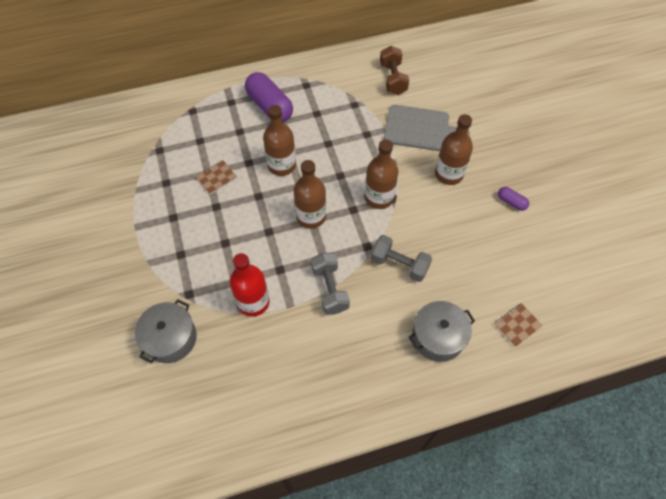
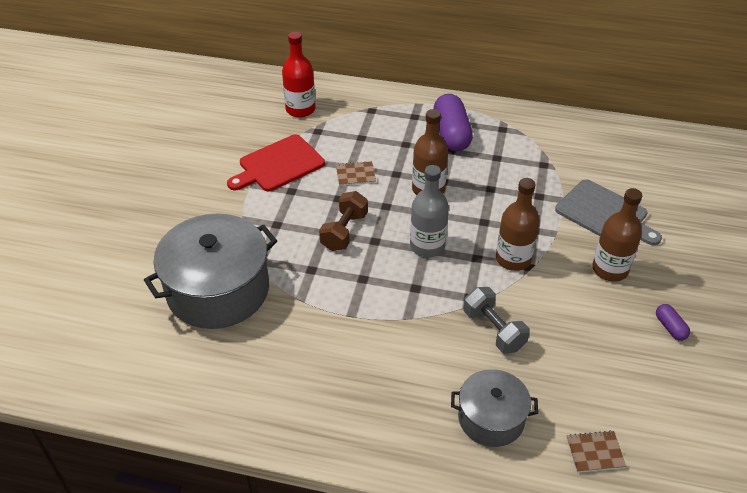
camera: 30 degrees right, 15 degrees down
(146, 197) = (278, 165): none -> red cutting board
(170, 338) = (218, 290): grey pot -> grey pot, size x1.75
(253, 302) = (317, 295): red bottle -> red bottle (300, 109)
(311, 217) = (427, 246): brown bottle -> grey bottle
(330, 289) = (402, 319): grey dumbbell -> none
(393, 79) = (604, 157): brown dumbbell -> brown dumbbell (344, 231)

